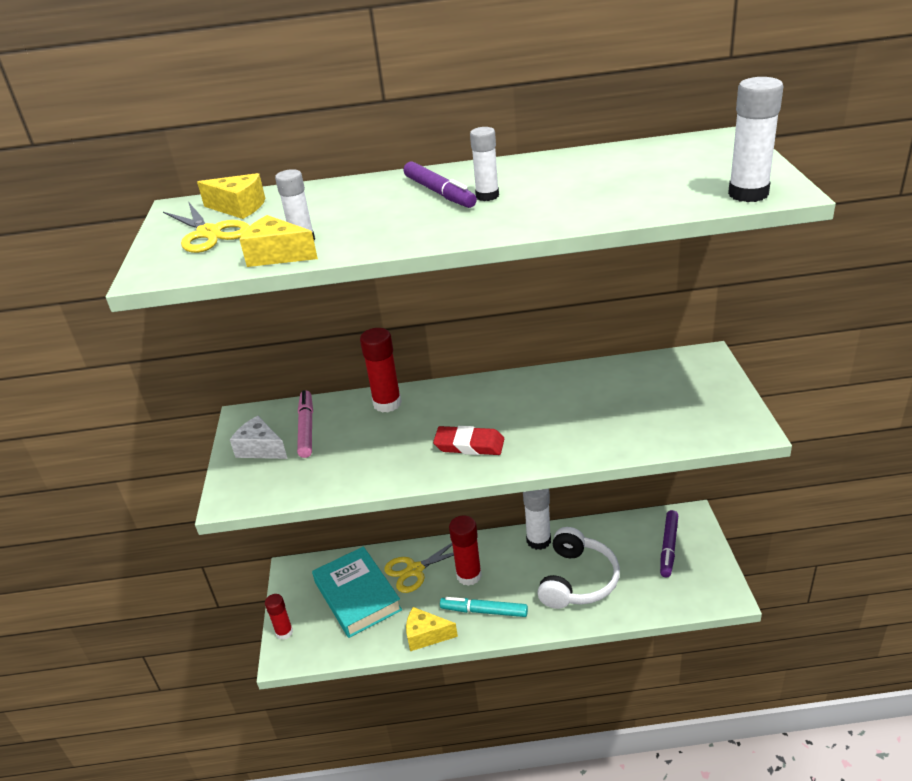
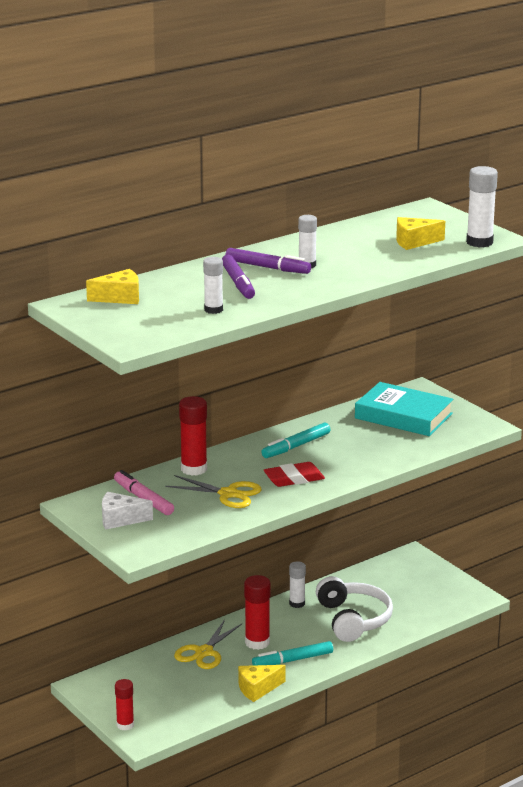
camera: 35 degrees left, 10 degrees down
(209, 233) = (128, 316): yellow scissors -> yellow scissors (228, 494)
(277, 255) = (210, 320): yellow cheese -> yellow cheese (414, 242)
(357, 596) = (168, 683): turquoise book -> turquoise book (403, 416)
(510, 401) = (296, 446): none -> turquoise marker
(538, 540) = (297, 603): white glue stick -> white glue stick, size x0.65
(669, 547) = (410, 579): purple marker -> purple marker (238, 283)

